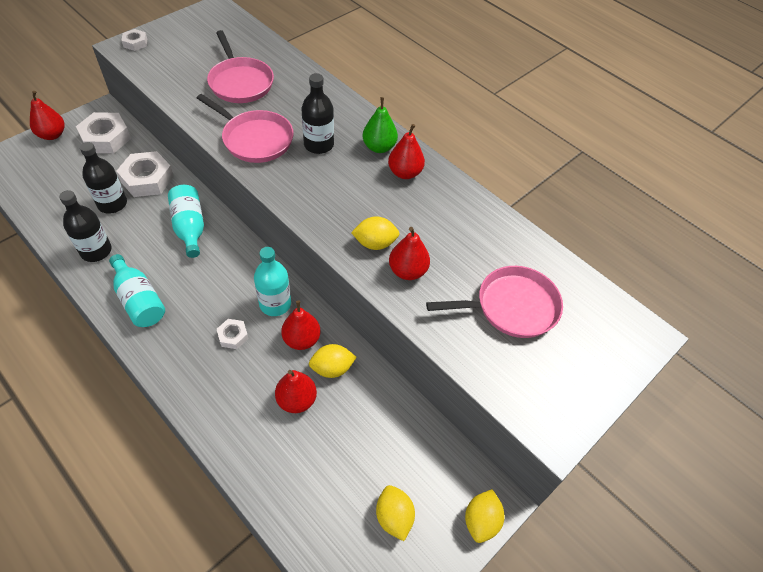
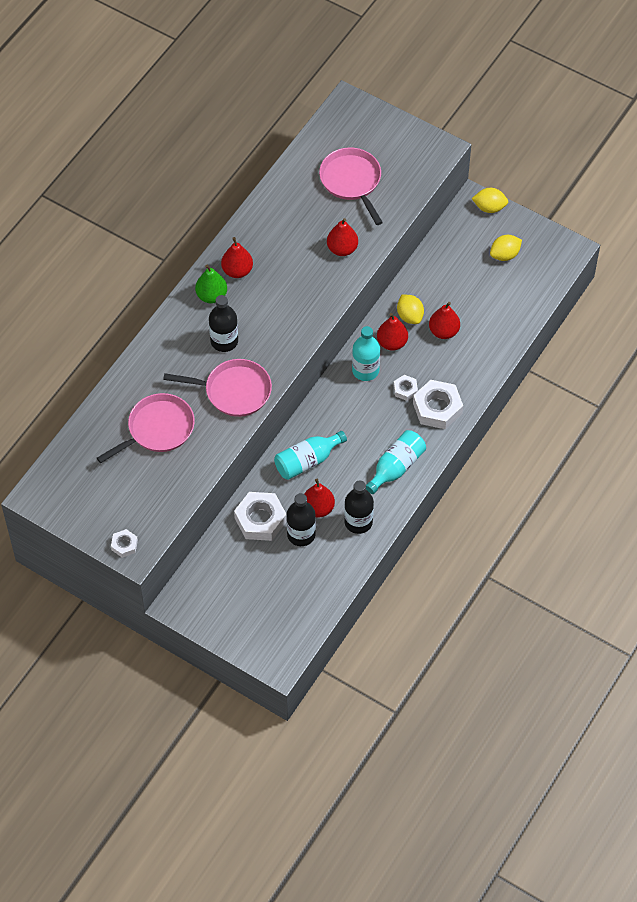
camera: 100 degrees left, 5 degrees up
(52, 135) = (228, 632): red pear -> red pear (318, 508)
(106, 138) = (216, 581): white nut -> white nut (437, 408)
(255, 139) = (234, 391): pink pan -> pink pan turned 75 degrees clockwise
(375, 243) = (322, 275): yellow lemon -> none

